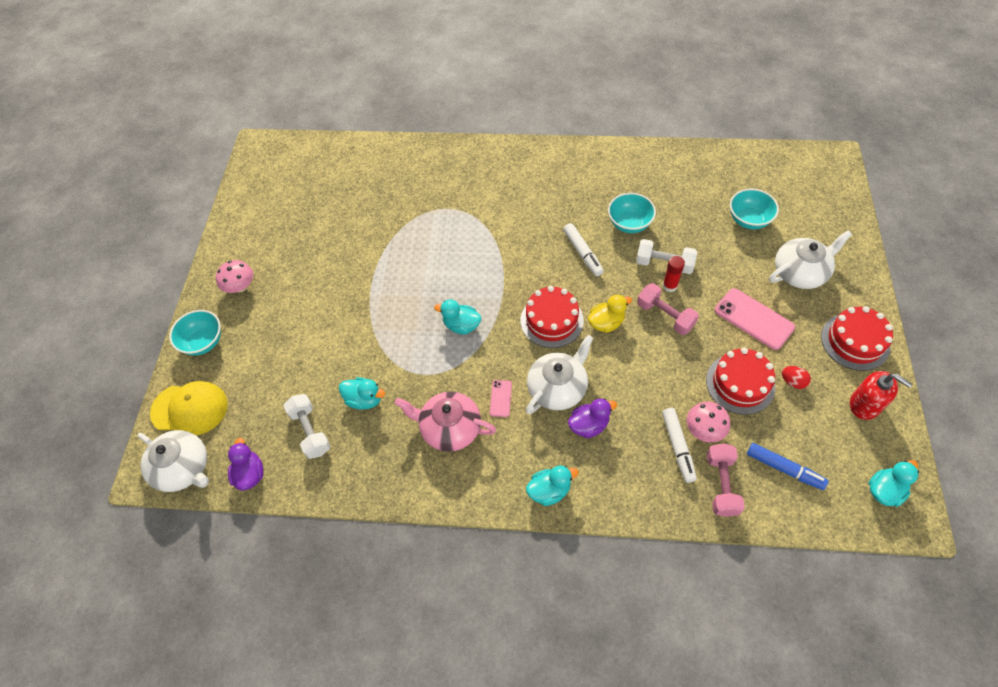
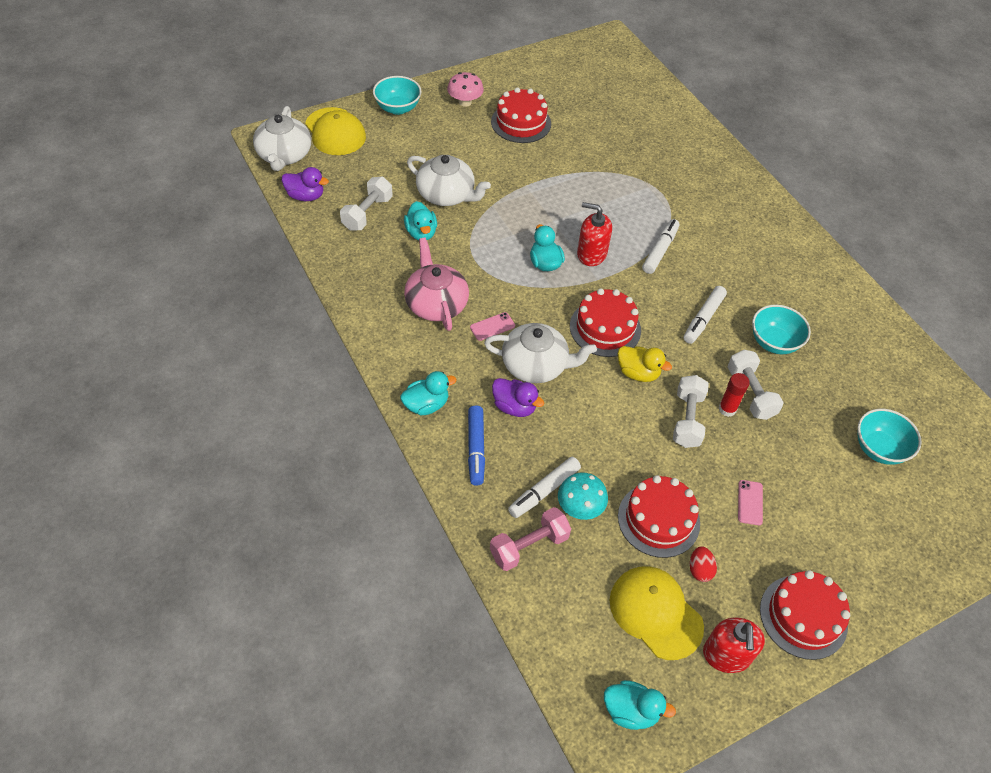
camera: 50 degrees right, 5 degrees down
(250, 474) = (305, 196): purple duck -> purple duck turned 60 degrees clockwise
(298, 259) = (521, 123): none -> red cake
(474, 288) = (591, 254): none -> red soap dispenser
(501, 242) = (660, 250): none -> white marker
(549, 490) = (426, 405): turquoise duck -> turquoise duck turned 60 degrees counterclockwise
(665, 315) = (687, 419): pink dumbbell -> white dumbbell
(704, 430) = (580, 507): pink mushroom -> turquoise mushroom
(753, 319) = (750, 502): pink phone -> pink phone, size x0.51
(784, 469) = (587, 599): blue marker -> blue marker (476, 449)
(800, 272) = (851, 526): white teapot -> white teapot (446, 195)
(814, 430) = (655, 613): none -> yellow cap

